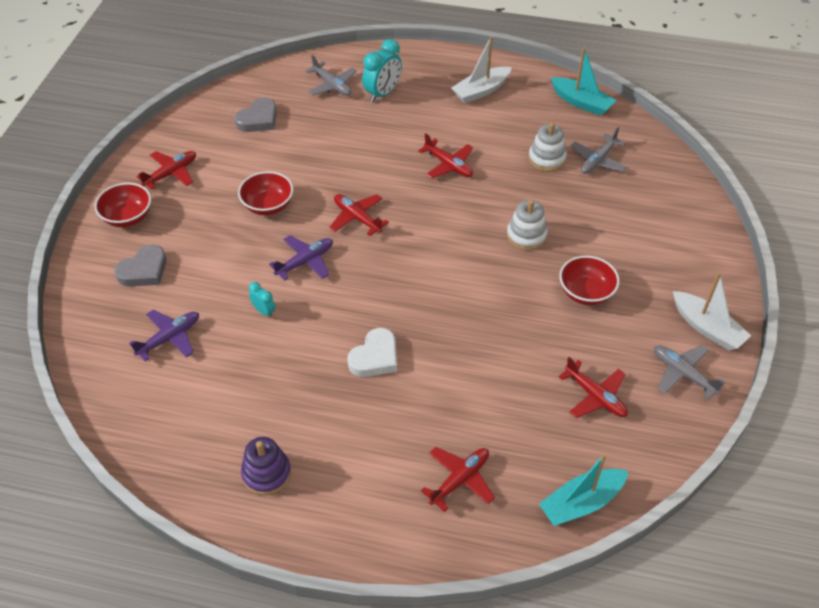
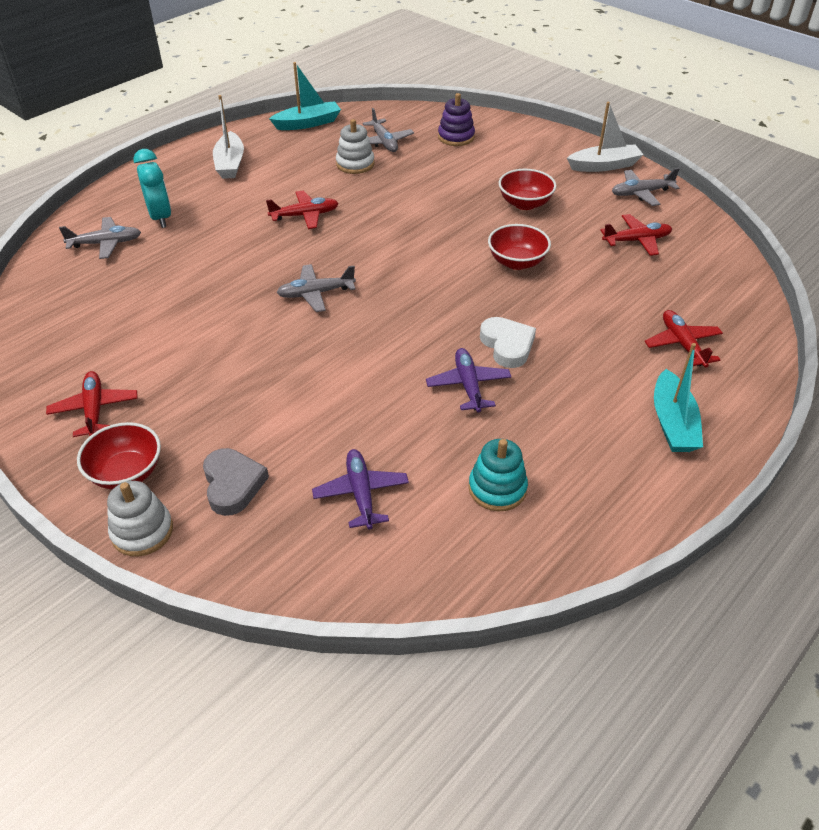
camera: 60 degrees left, 5 degrees down
(214, 412) = (497, 488): none -> turquoise stacking toy
(258, 119) = (91, 311): grey heart -> none
(264, 311) = (385, 402): turquoise clock -> none
(266, 473) = (605, 472): purple stacking toy -> purple stacking toy (456, 137)
(268, 206) = (233, 348): red bowl -> red bowl (517, 262)
(305, 261) = (342, 349): purple plane -> purple plane (468, 385)
(357, 218) = (315, 293): red plane -> grey plane
(526, 236) = (435, 207): white stacking toy -> white stacking toy (142, 531)
(581, 503) = (739, 288): turquoise boat -> turquoise boat (672, 423)

